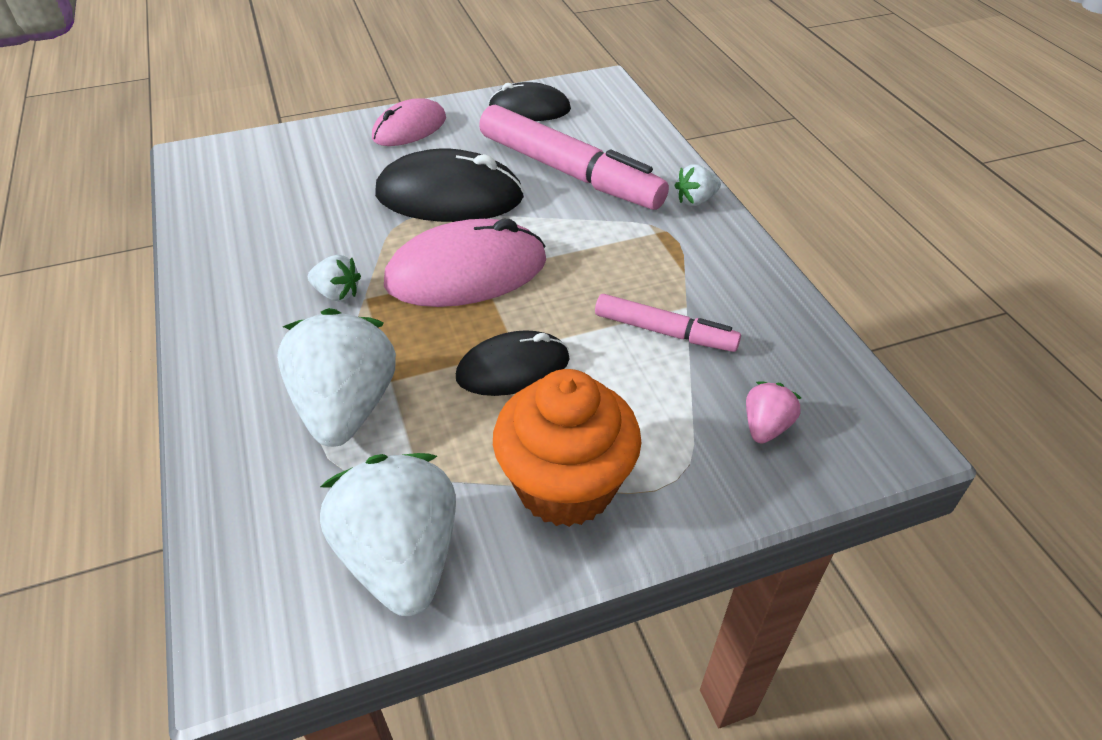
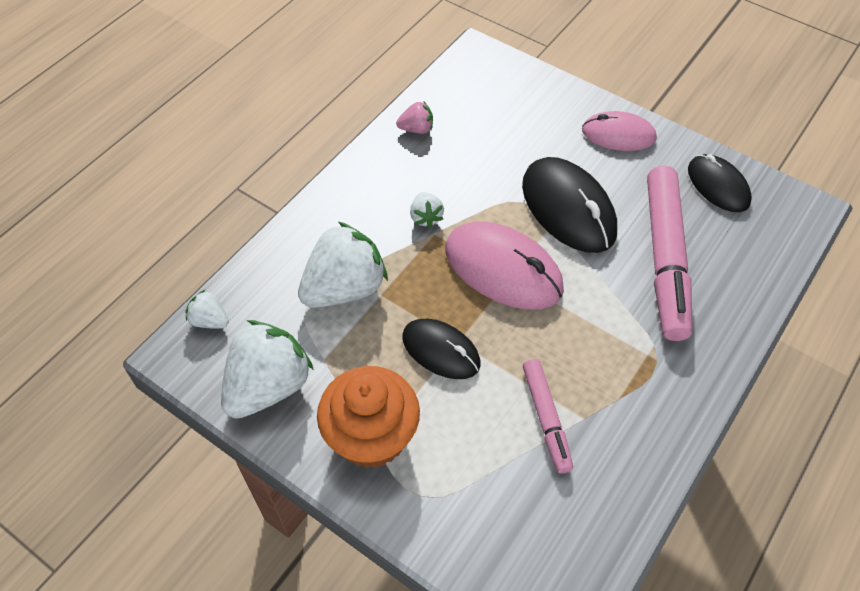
camera: 55 degrees right, 10 degrees up
(695, 200) = (713, 360): white strawberry -> white strawberry (210, 320)
(765, 427) = (506, 528): pink strawberry -> pink strawberry (416, 129)

